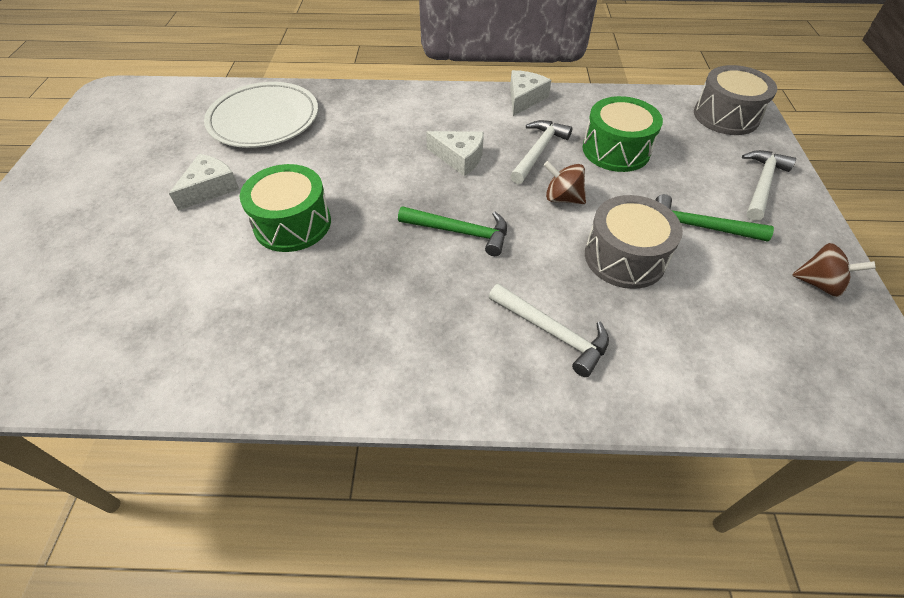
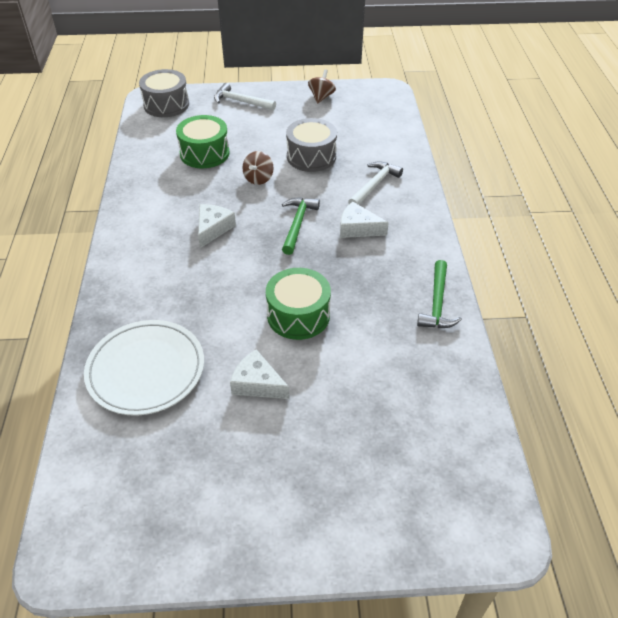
camera: 95 degrees left, 5 degrees down
(524, 99) = (131, 196): white cheese -> white cheese (358, 228)
(538, 151) = (205, 189): white hammer -> none
(699, 227) = (282, 128): green hammer -> green hammer (437, 303)

